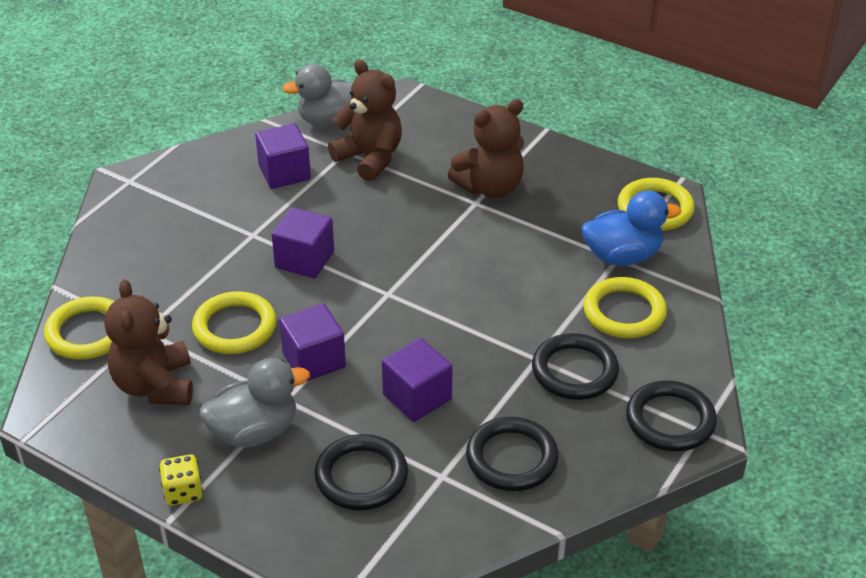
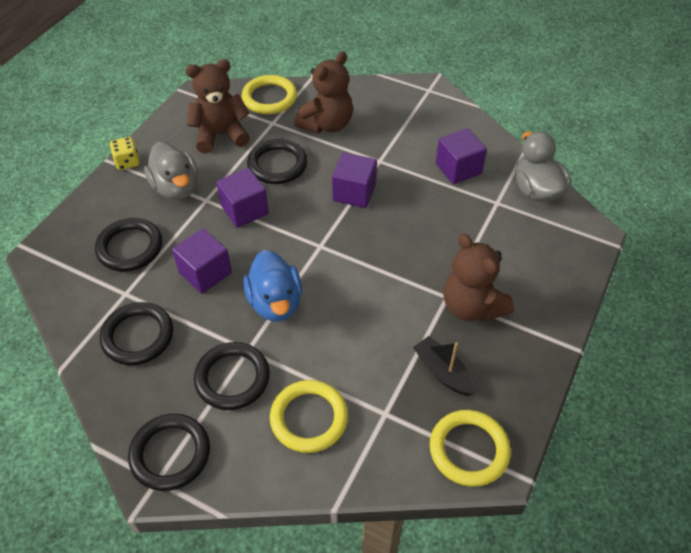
camera: 85 degrees right, 10 degrees up
(235, 327) = (277, 165): yellow ring -> black ring
(370, 158) = (492, 219): brown teddy bear -> brown teddy bear (327, 124)
(569, 216) = (442, 372): none -> black boat
(622, 256) = (389, 418): blue duck -> blue duck (275, 303)

